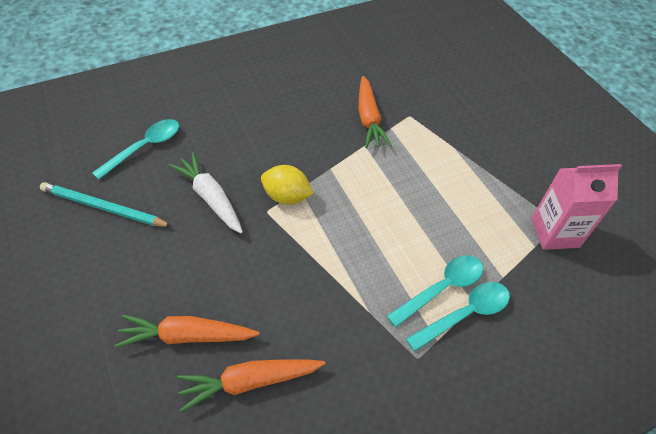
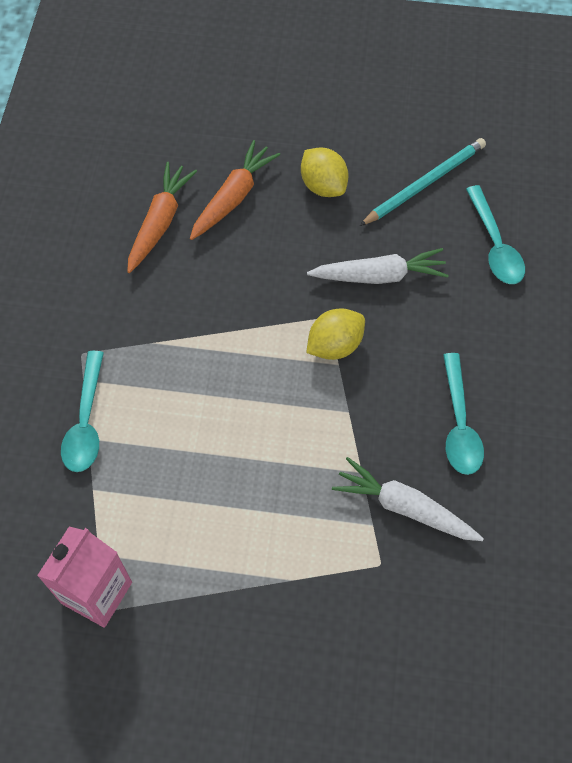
camera: 125 degrees right, 10 degrees up
(139, 273) = (323, 186): none -> yellow lemon
(369, 119) = (404, 507): orange carrot -> white carrot
(441, 288) = (125, 421): turquoise spoon -> turquoise spoon (459, 424)

